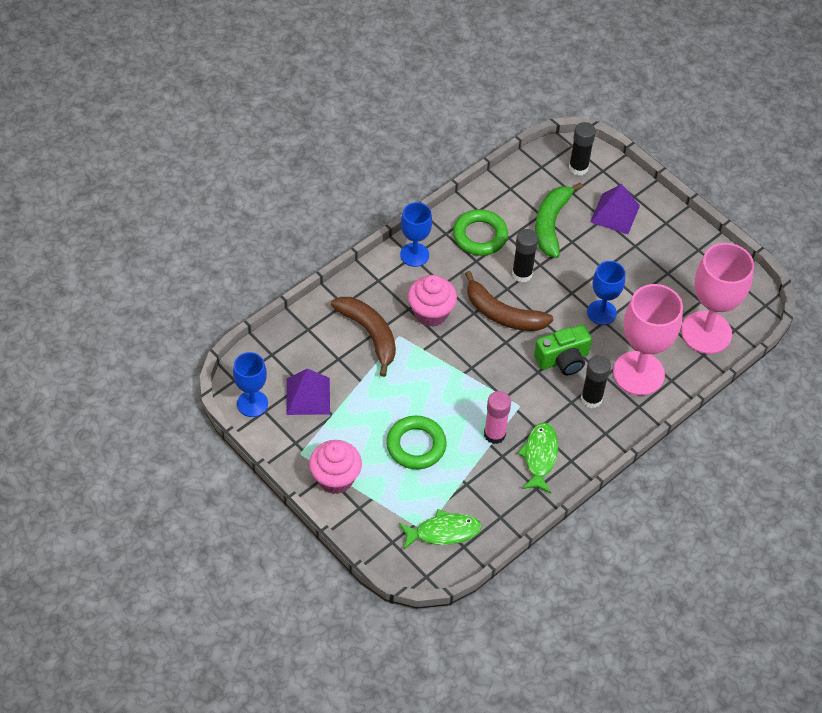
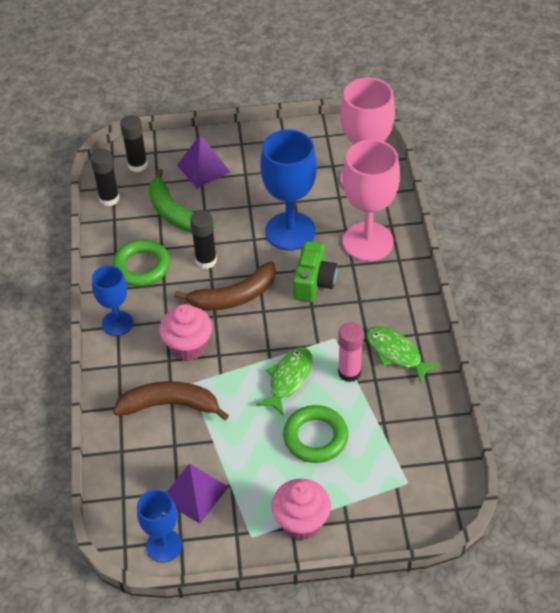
camera: 50 degrees left, 5 degrees down
(443, 532) = (420, 468): green fish -> green fish (288, 379)
(591, 399) = (367, 286): black glue stick -> black glue stick (109, 198)
(601, 312) = (290, 231): blue goblet -> blue goblet, size x1.70

